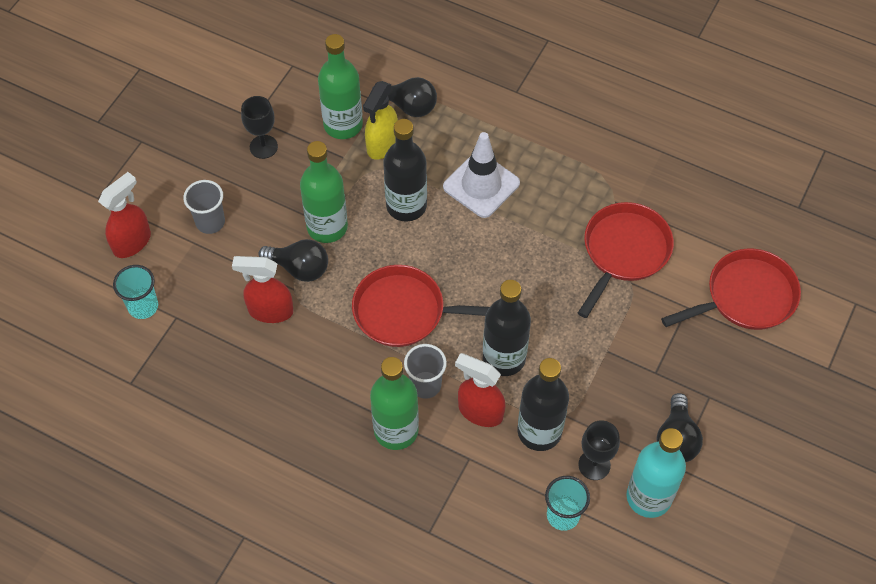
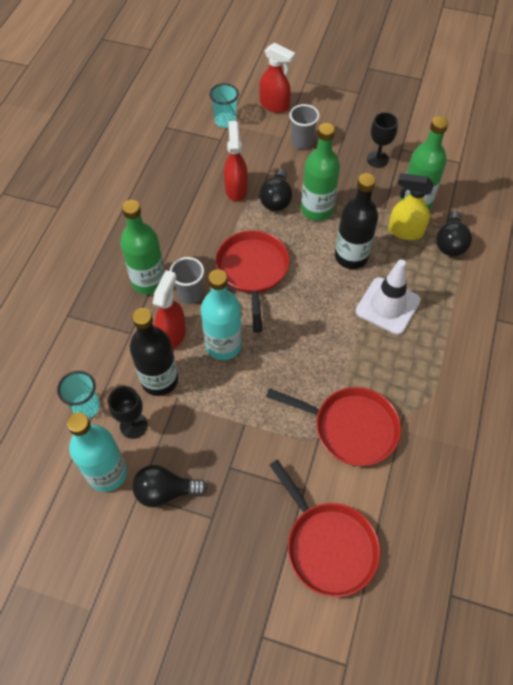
camera: 80 degrees right, 0 degrees up
(504, 358) = (223, 345): black bottle -> turquoise bottle

